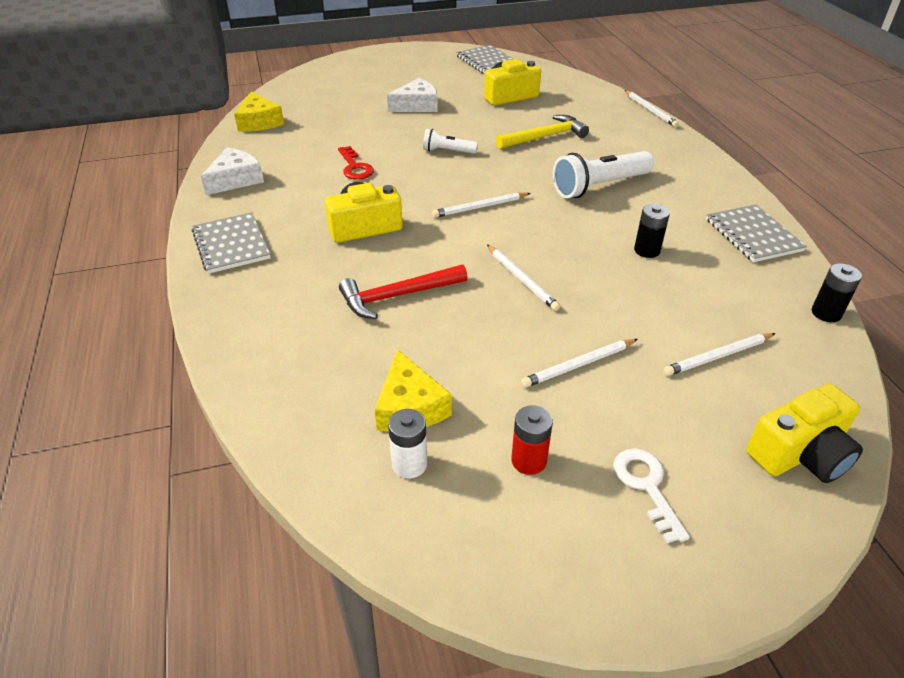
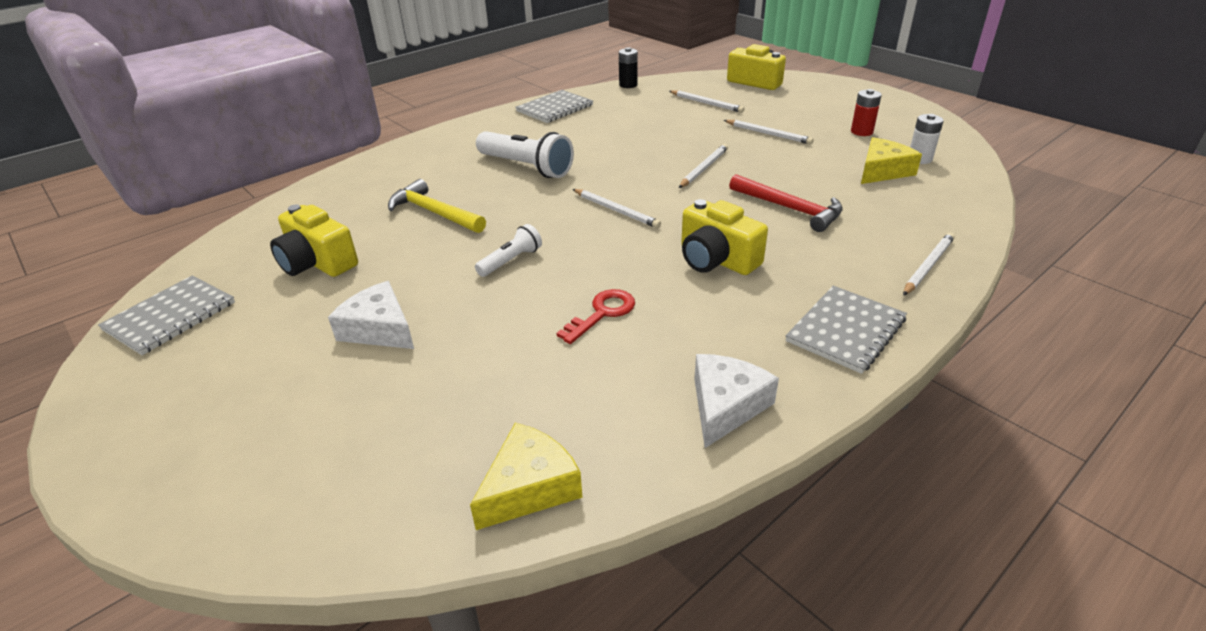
camera: 115 degrees left, 5 degrees down
(235, 179) = (725, 406): white cheese -> white cheese turned 105 degrees clockwise
(447, 151) = (511, 261): white flashlight -> white flashlight turned 120 degrees counterclockwise
(646, 486) = (830, 106): white key -> none
(647, 250) = (612, 135): black battery -> none
(650, 110) = (333, 171): white pencil -> white pencil (927, 266)

